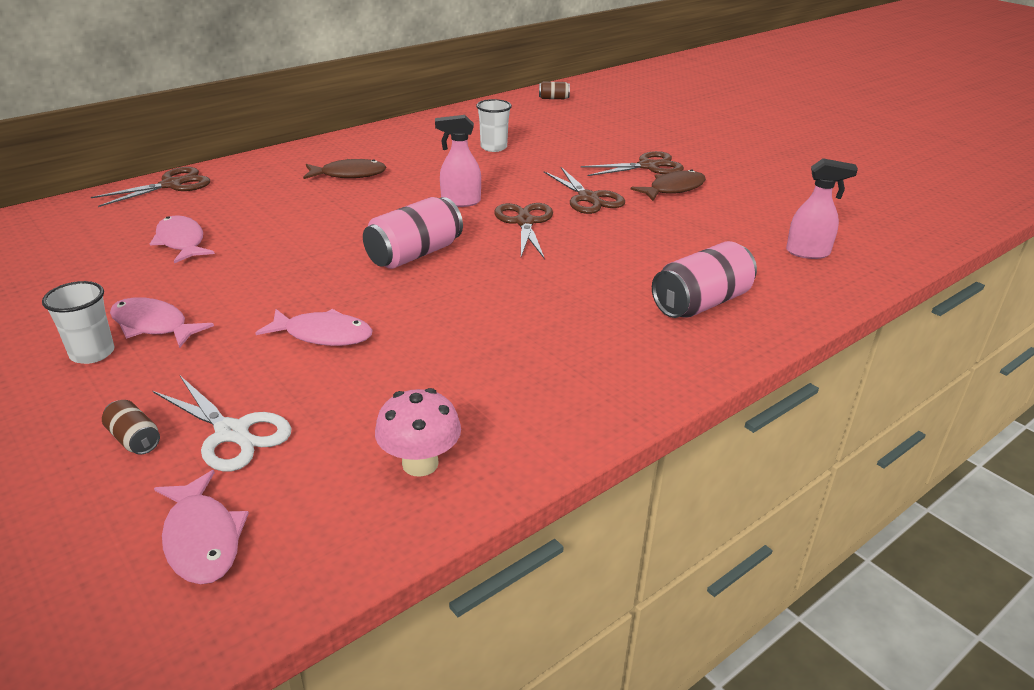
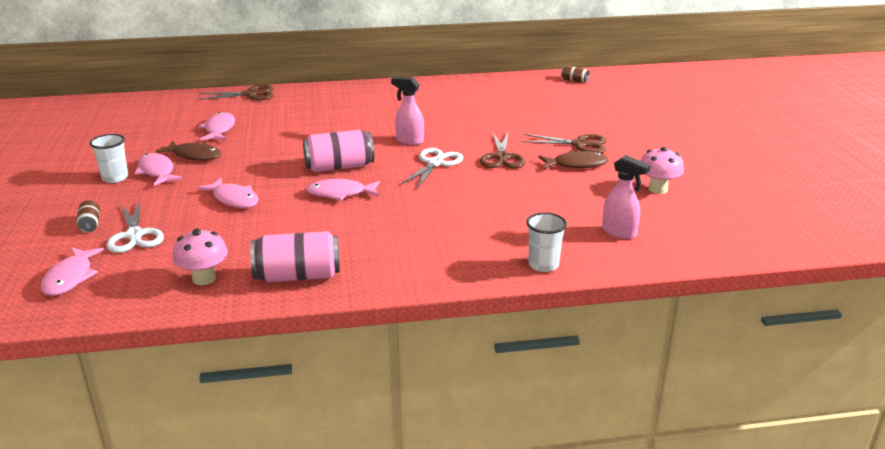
camera: 30 degrees right, 5 degrees down
(349, 174) = (360, 108): brown fish -> brown fish (194, 156)
(458, 288) = (340, 193): none -> pink fish
(493, 147) = (480, 109): white cup -> white cup (543, 265)
(525, 222) = (435, 163): brown scissors -> white scissors
(701, 303) = (486, 243): pink can -> pink can (298, 276)
(781, 197) = (658, 189): none -> pink mushroom

